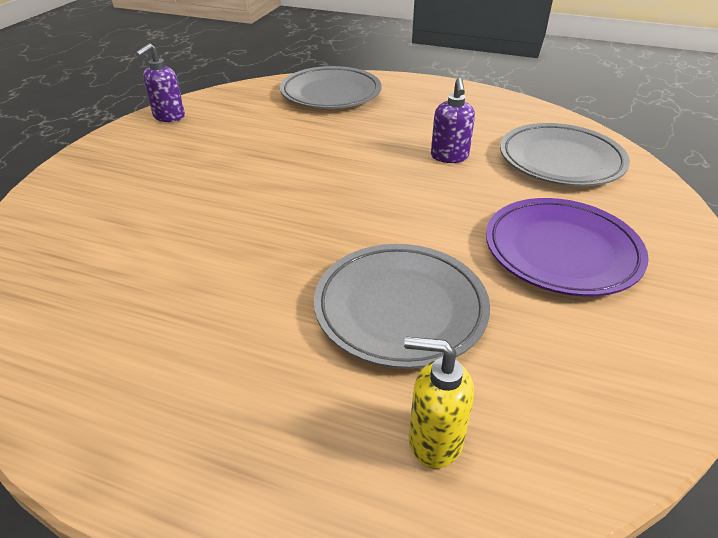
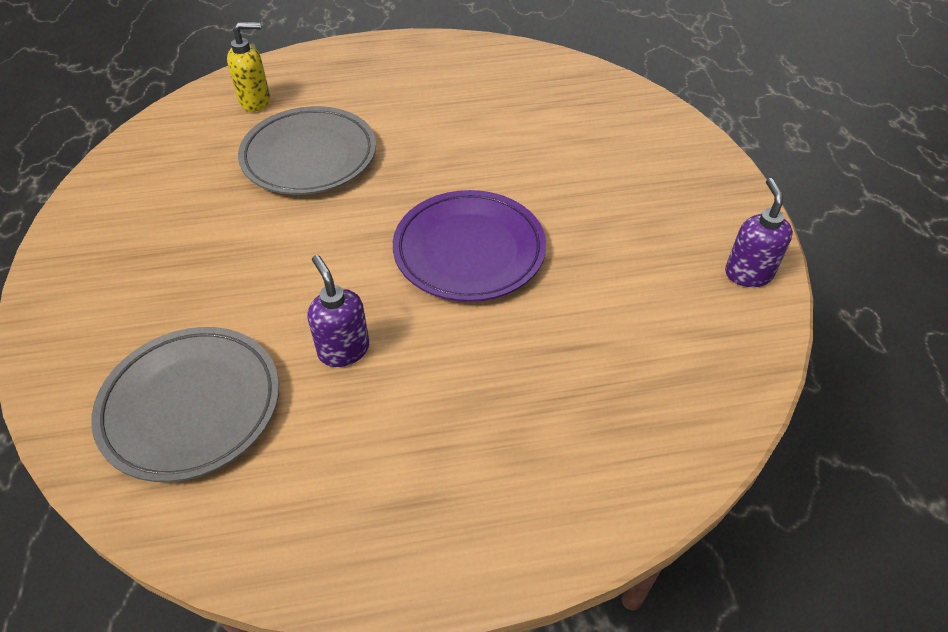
camera: 150 degrees right, 10 degrees up
(331, 94) = (610, 435): grey plate -> none
(561, 252) = (186, 254): purple plate -> purple plate (469, 251)

